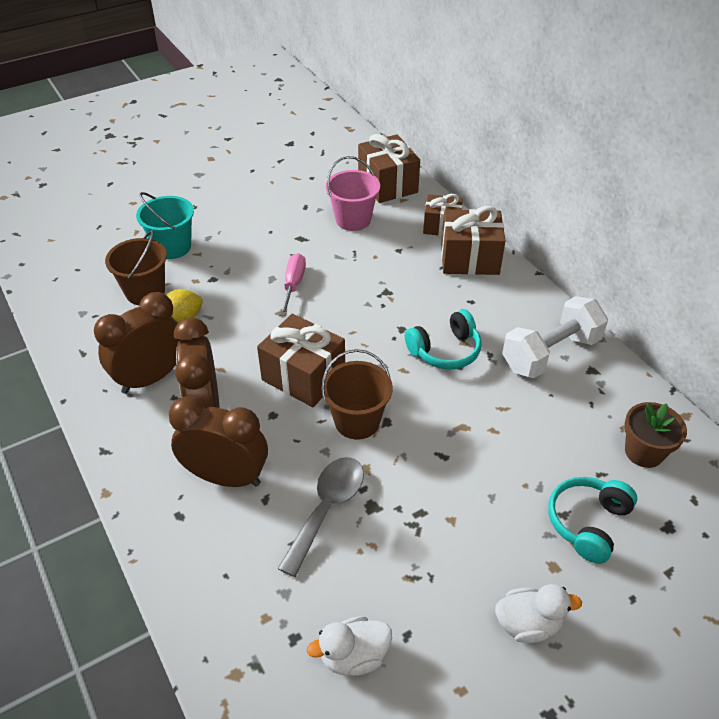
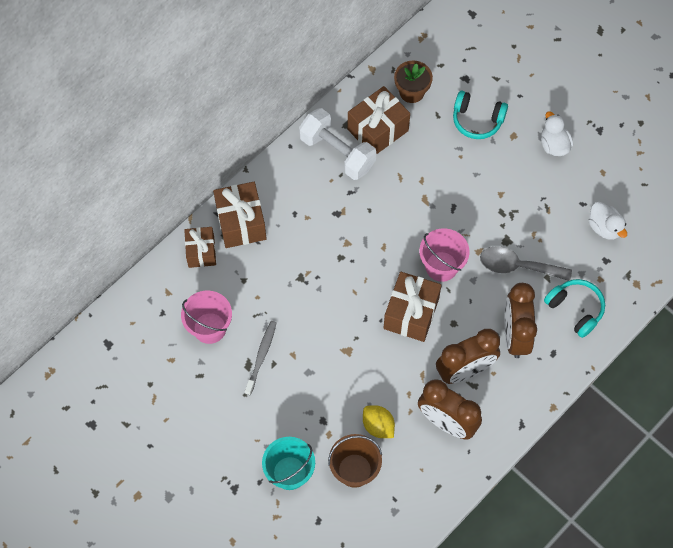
camera: 105 degrees left, 20 degrees up
(293, 284) = (311, 352): pink screwdriver -> none
(306, 248) = (261, 356): none -> grey toothbrush
(357, 421) = (441, 266): brown bucket -> pink bucket
(387, 184) = (146, 311): brown gift -> brown gift (378, 130)
(445, 350) = (355, 222): turquoise headphones -> turquoise headphones (575, 309)

